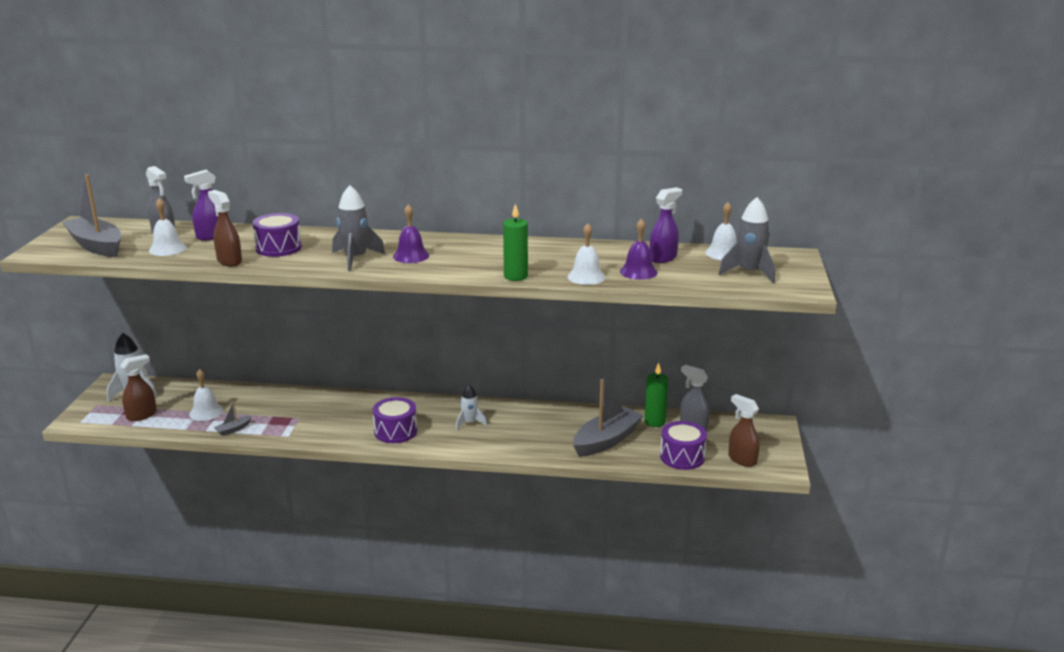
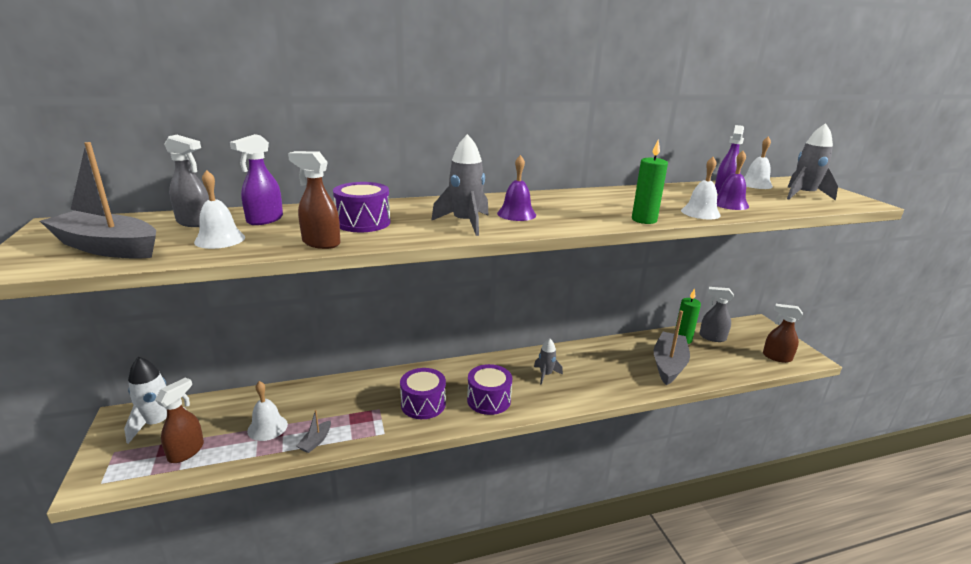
camera: 25 degrees left, 0 degrees up
(469, 423) = (545, 374): white rocket -> grey rocket
(682, 457) = (737, 365): purple drum -> purple drum (423, 404)

